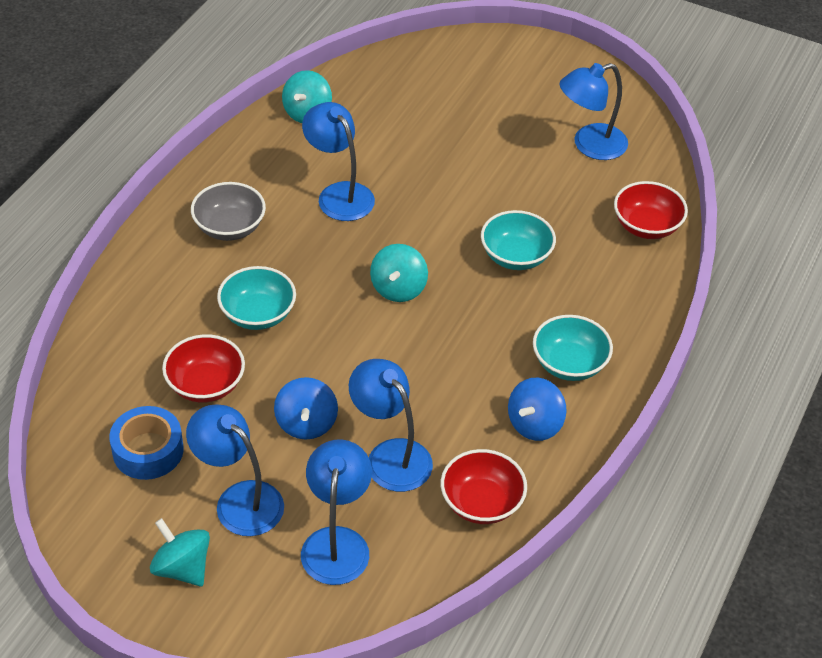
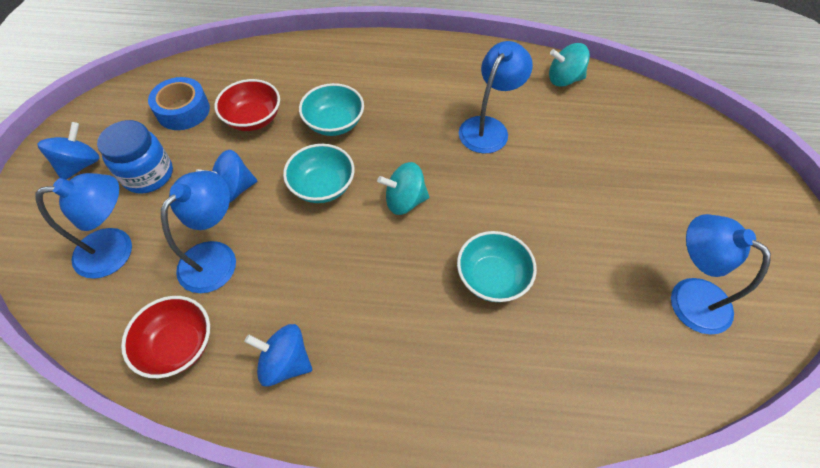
camera: 70 degrees right, 10 degrees up
(182, 568) = (80, 165): turquoise spinning top -> blue spinning top
(229, 227) = (413, 78): grey bowl -> none
(239, 500) = (148, 175): blue lamp -> blue jar
(569, 364) = (374, 371): turquoise bowl -> turquoise bowl (322, 186)
(646, 226) = (609, 391): red bowl -> none

